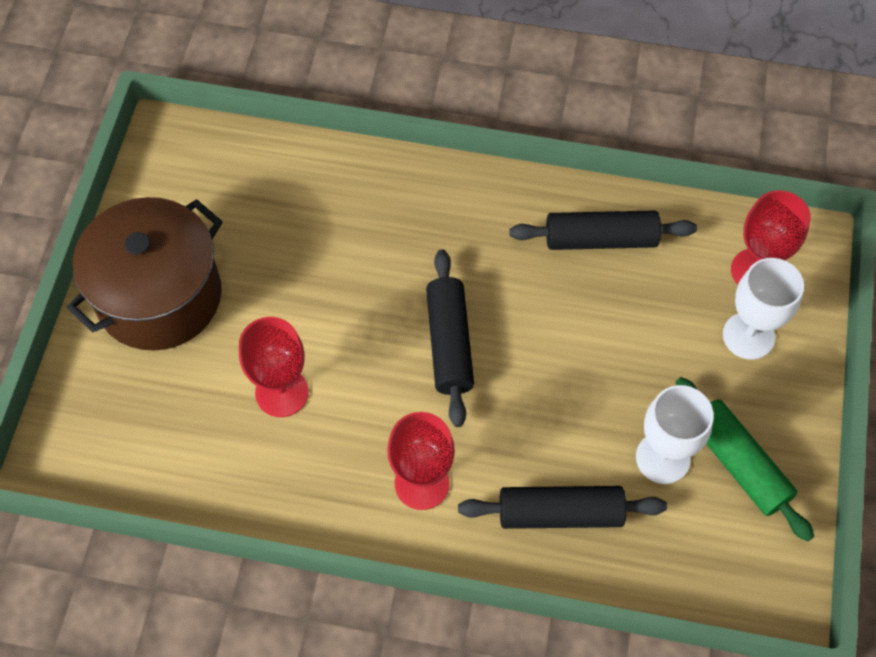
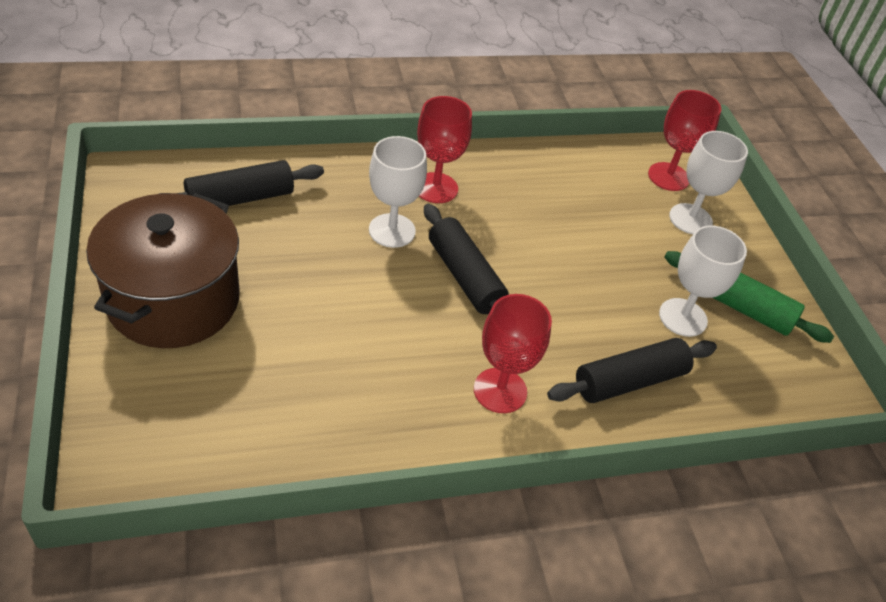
camera: 30 degrees left, 15 degrees down
(282, 392) = (333, 350): red goblet -> red goblet (436, 188)
(399, 267) = (392, 230): none -> white goblet
(600, 239) = (544, 179): black rolling pin -> black rolling pin (240, 198)

